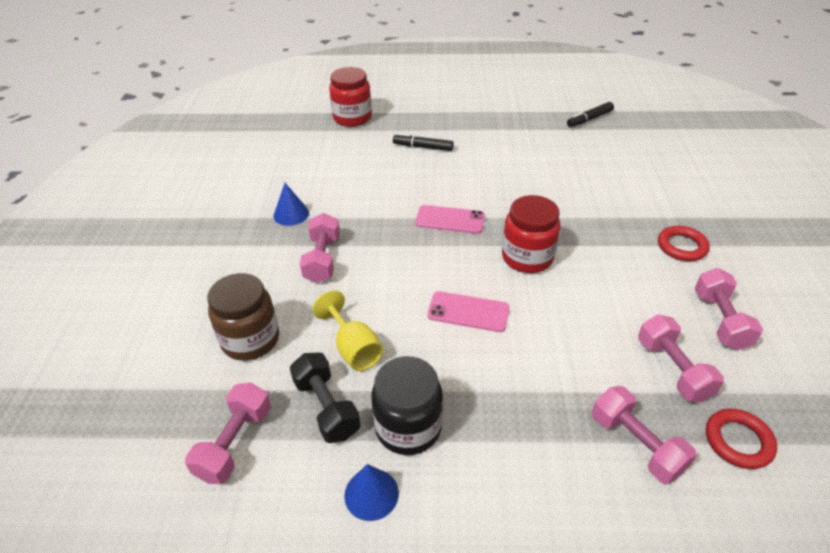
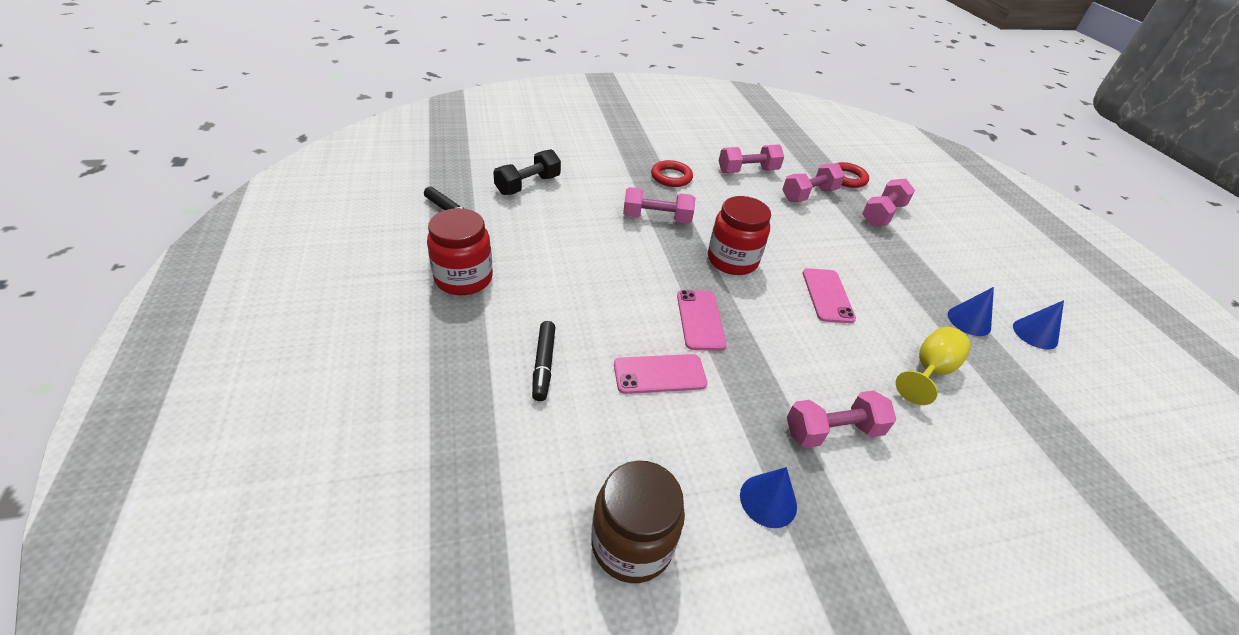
camera: 110 degrees left, 0 degrees up
(235, 443) = (1091, 436): pink dumbbell -> pink dumbbell (656, 218)
(250, 340) = (992, 468): brown jar -> brown jar (632, 543)
(326, 407) = (1000, 377): black dumbbell -> black dumbbell (528, 185)
(352, 118) = (454, 486): red jar -> red jar (463, 278)
(401, 190) = (659, 374): none -> pink phone
(408, 427) = (969, 321): black jar -> blue cone

